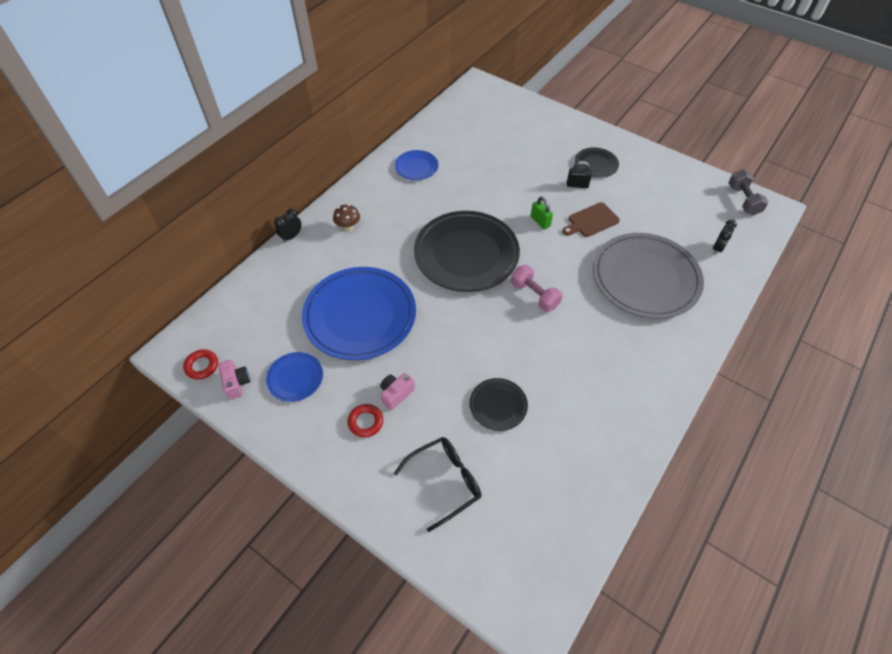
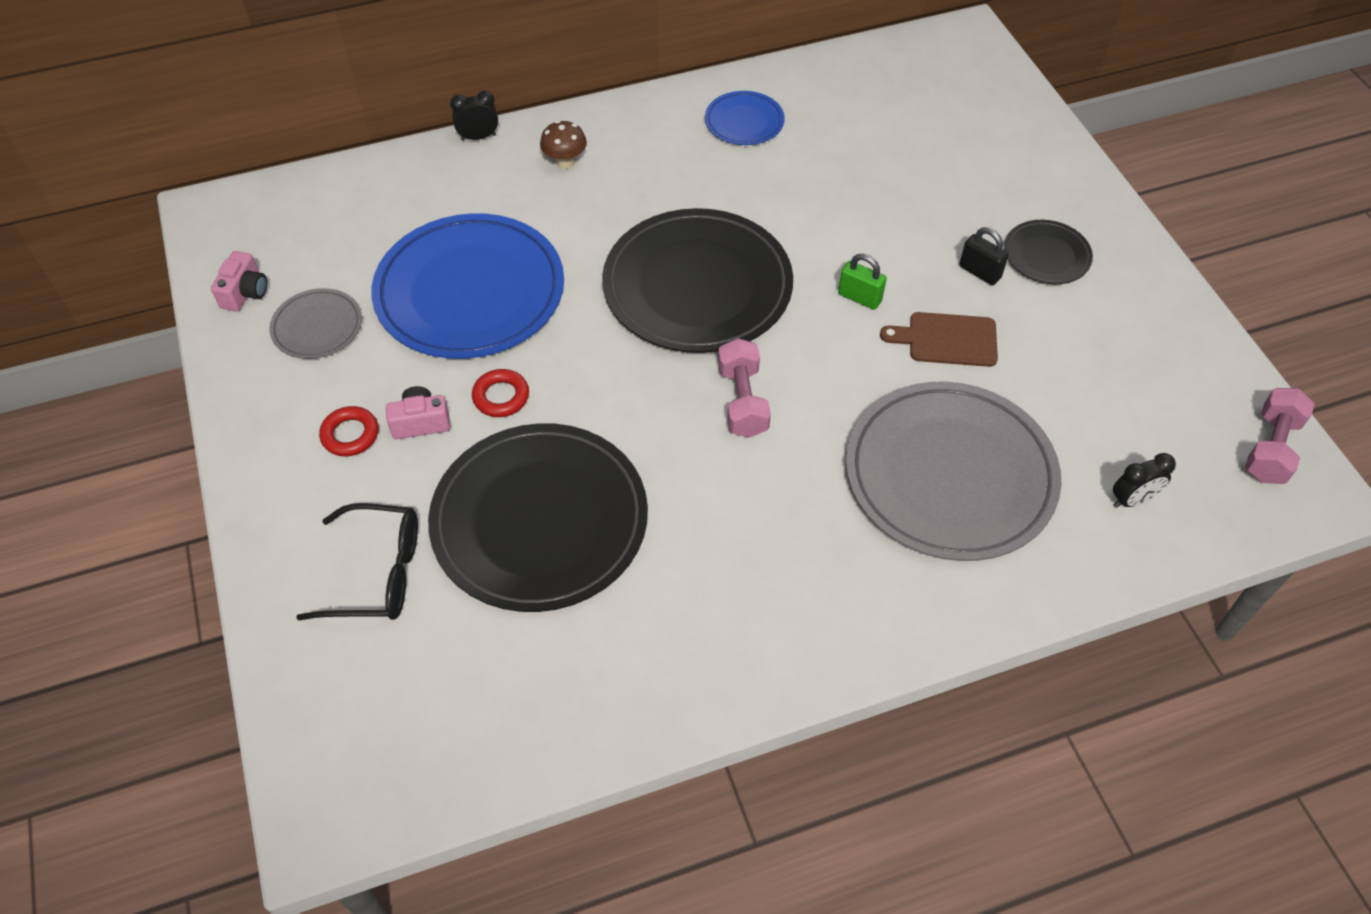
camera: 35 degrees right, 0 degrees up
(202, 366) = (226, 248): red ring -> red ring (501, 397)
(295, 378) = (317, 327): blue plate -> grey plate
(498, 405) = (540, 521): black plate -> black plate, size x2.14
(540, 221) = (859, 297): green padlock -> green padlock turned 60 degrees counterclockwise
(743, 200) = (1270, 448): grey dumbbell -> pink dumbbell

